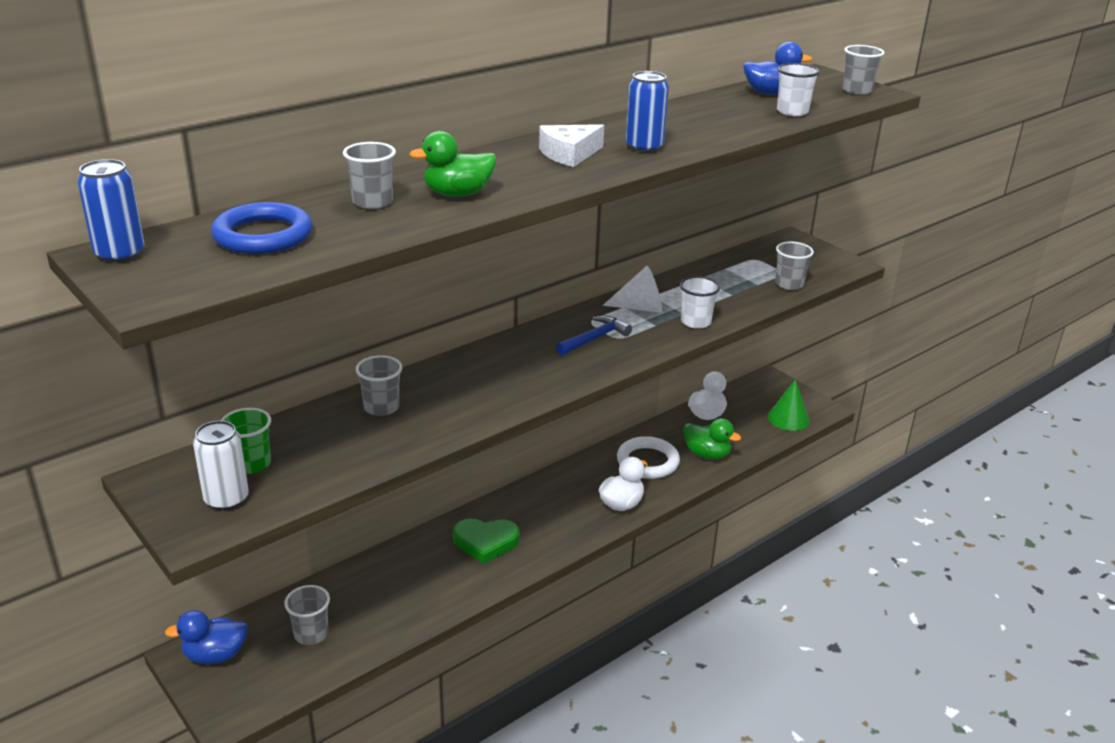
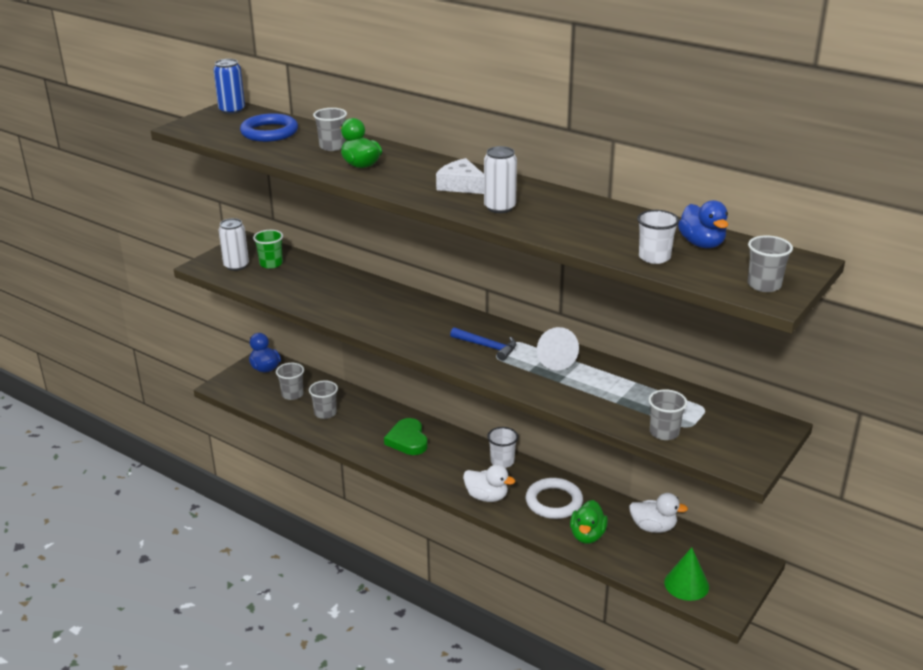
camera: 75 degrees right, 0 degrees up
(381, 407) = (347, 287): grey cup -> grey cup (325, 413)
(644, 147) = (499, 207): blue can -> white can
(695, 322) = (548, 389): white cup -> white cup (502, 461)

